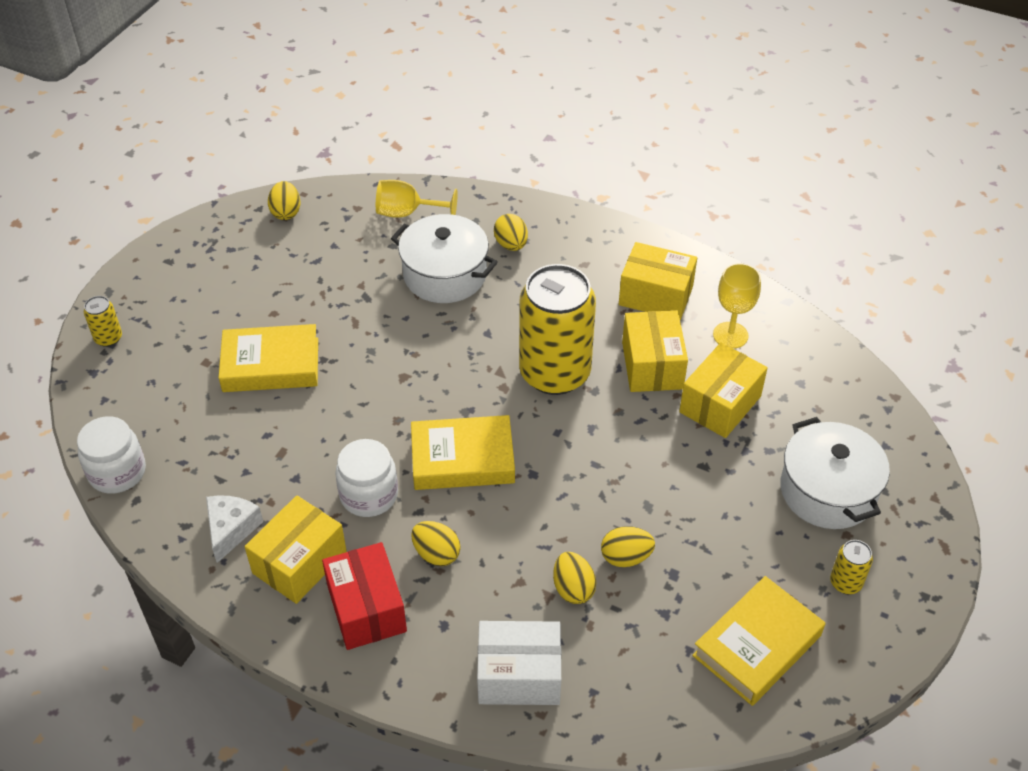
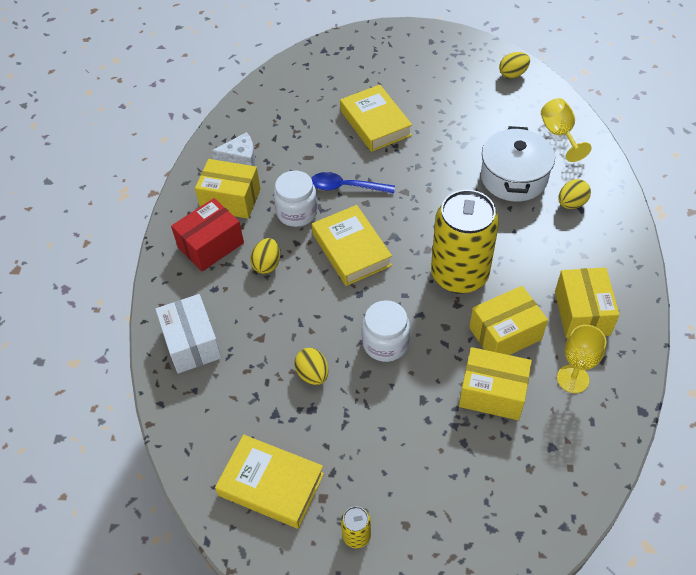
camera: 70 degrees right, 5 degrees up
(108, 338) = (353, 44): yellow can -> none
(117, 472) = (257, 93): white jar -> white jar (385, 343)
(359, 430) = (346, 187): none -> blue spoon
(573, 588) = (272, 351): yellow egg -> none
(827, 491) = (444, 498): white pot -> none

